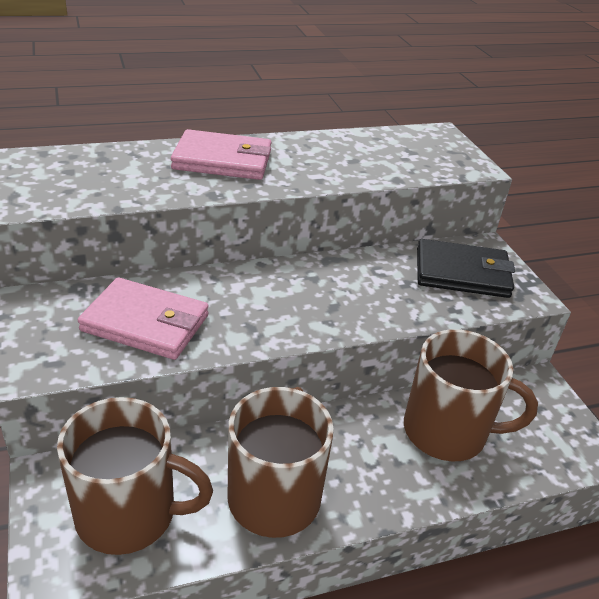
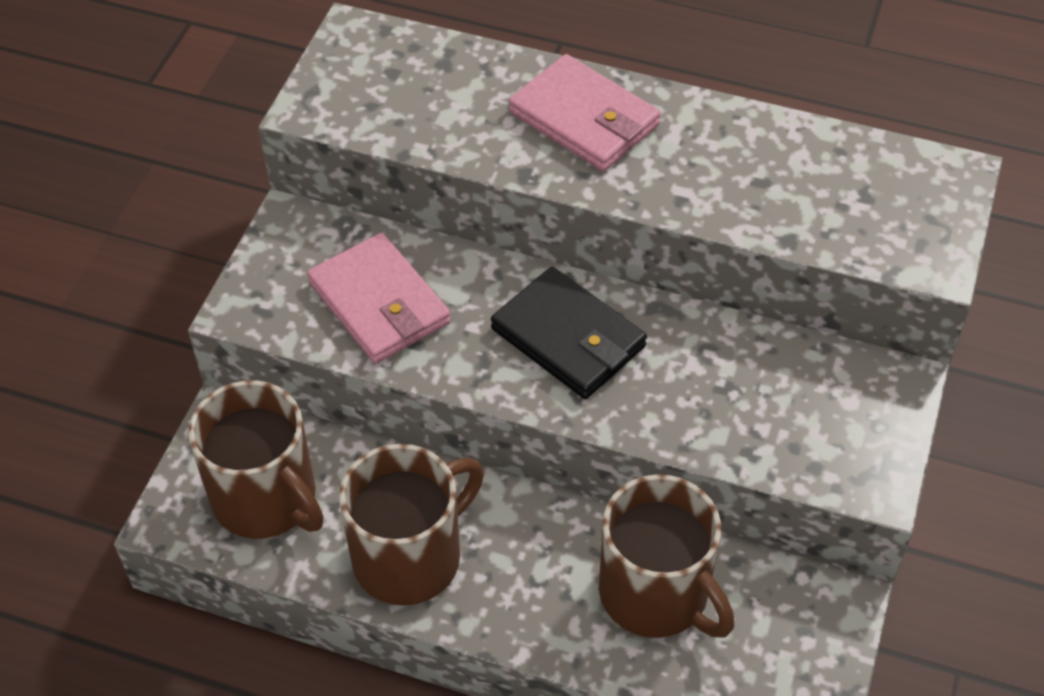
camera: 40 degrees right, 15 degrees up
(462, 273) = (818, 407): black wallet -> black wallet (568, 338)

